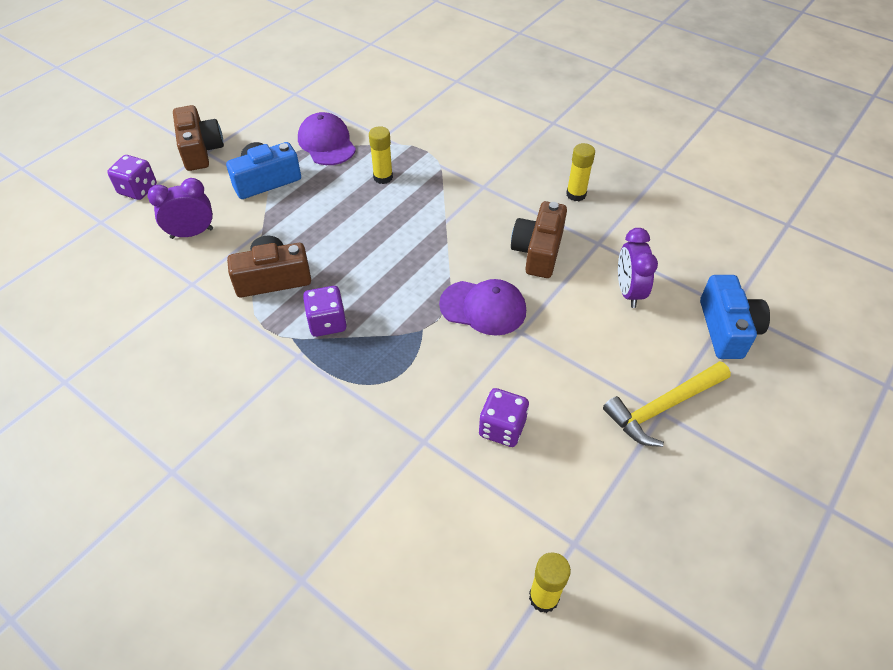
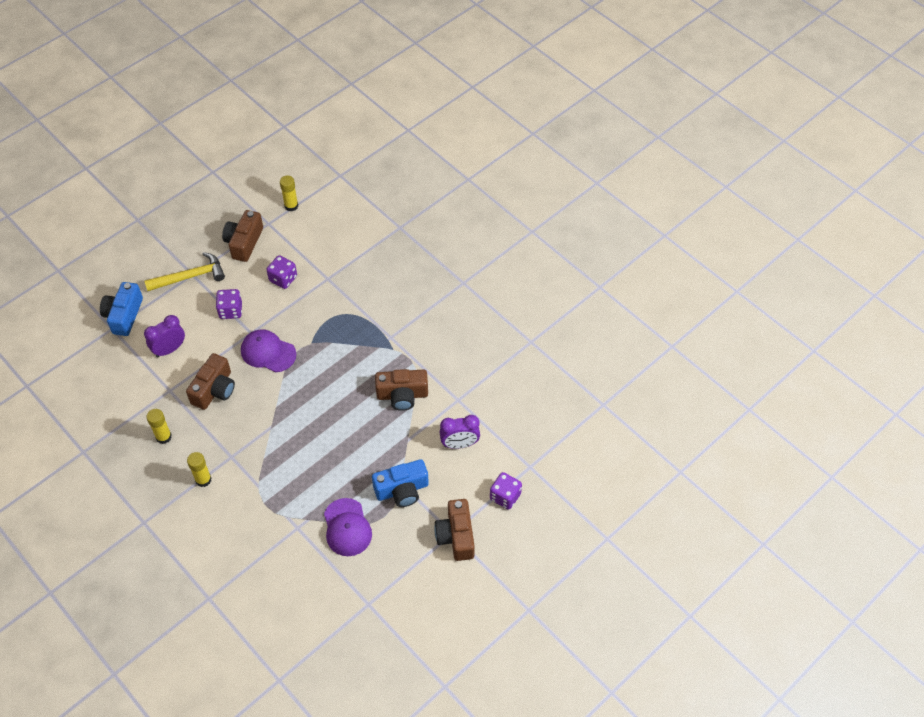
camera: 170 degrees left, 5 degrees up
(327, 323) = (370, 356): purple dice -> purple dice (230, 311)
(383, 177) = (307, 479): yellow glue stick -> yellow glue stick (203, 480)
(602, 491) = (244, 242): none -> brown camera
(628, 292) = (169, 349): purple clock -> purple clock turned 135 degrees counterclockwise

